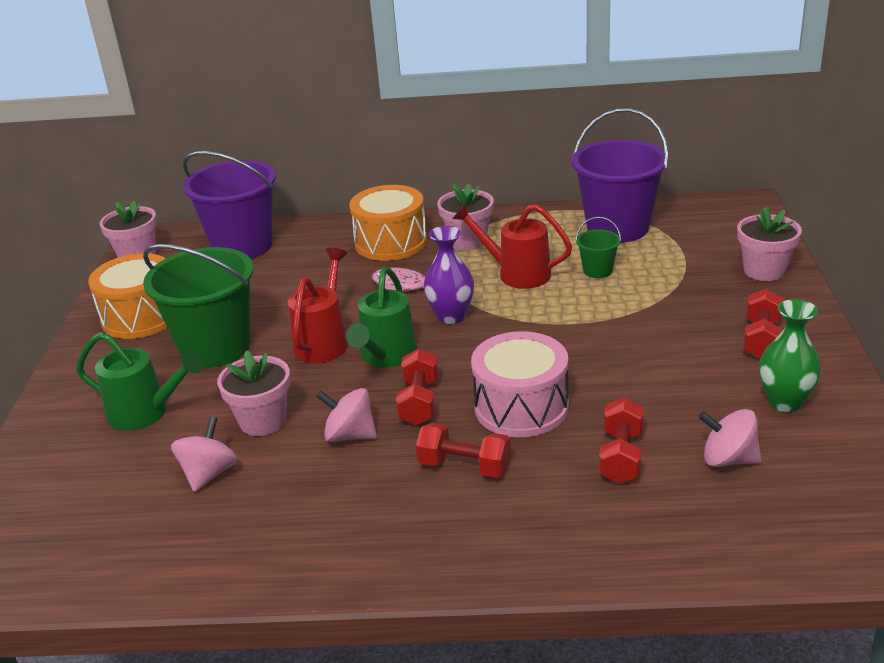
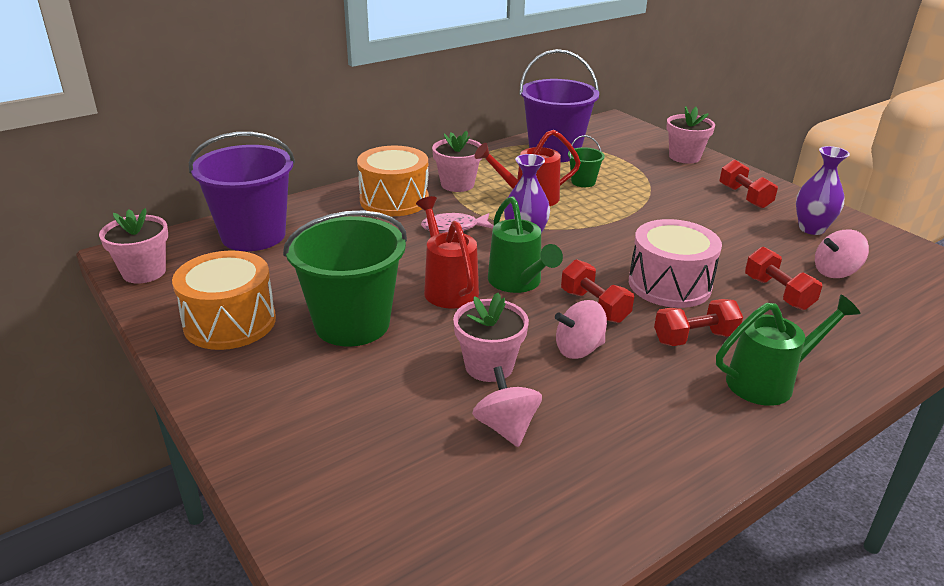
camera: 40 degrees left, 0 degrees up
(146, 413) = (364, 402): green watering can -> green watering can (768, 381)
(785, 402) = (811, 229): green vase -> purple vase

